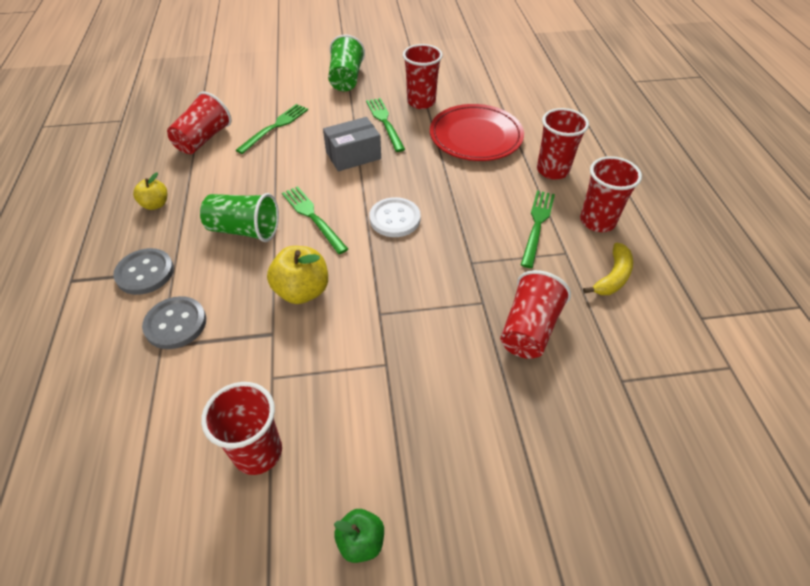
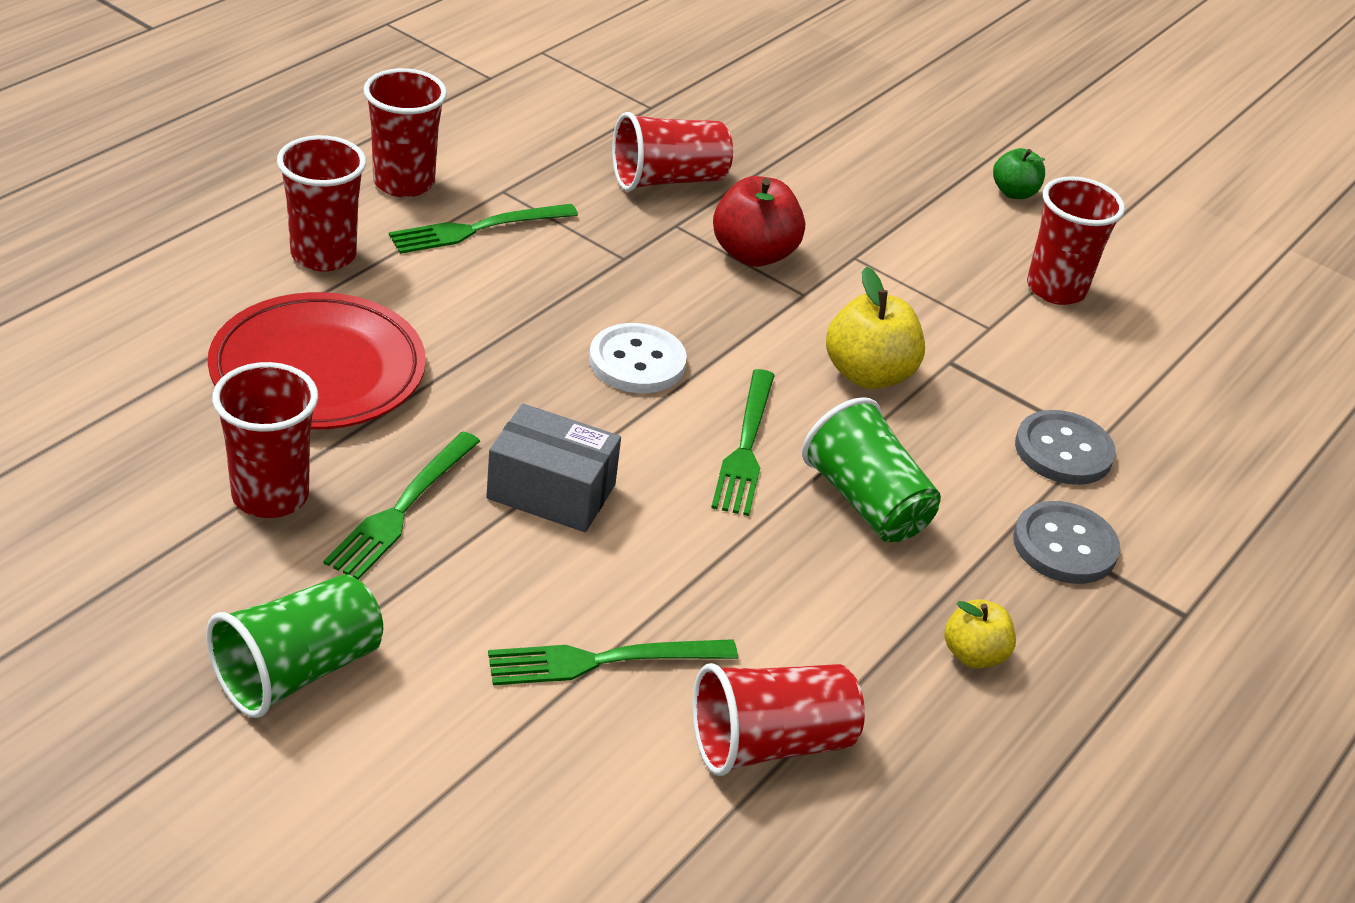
camera: 140 degrees left, 10 degrees down
(430, 317) = (753, 254): none -> red apple
(612, 277) = (502, 146): yellow banana -> none

